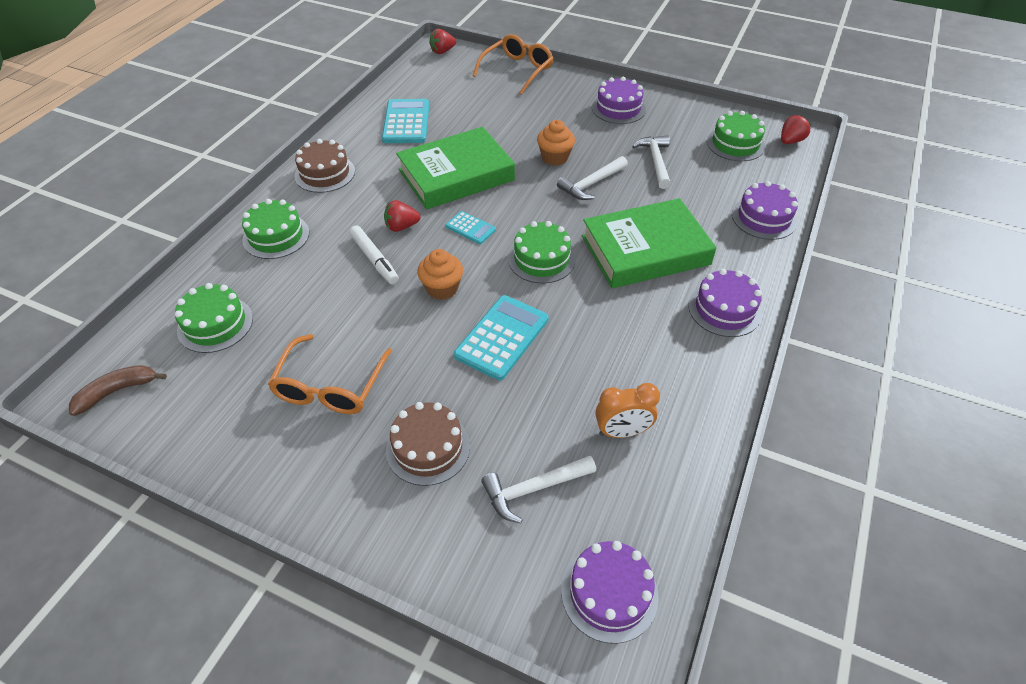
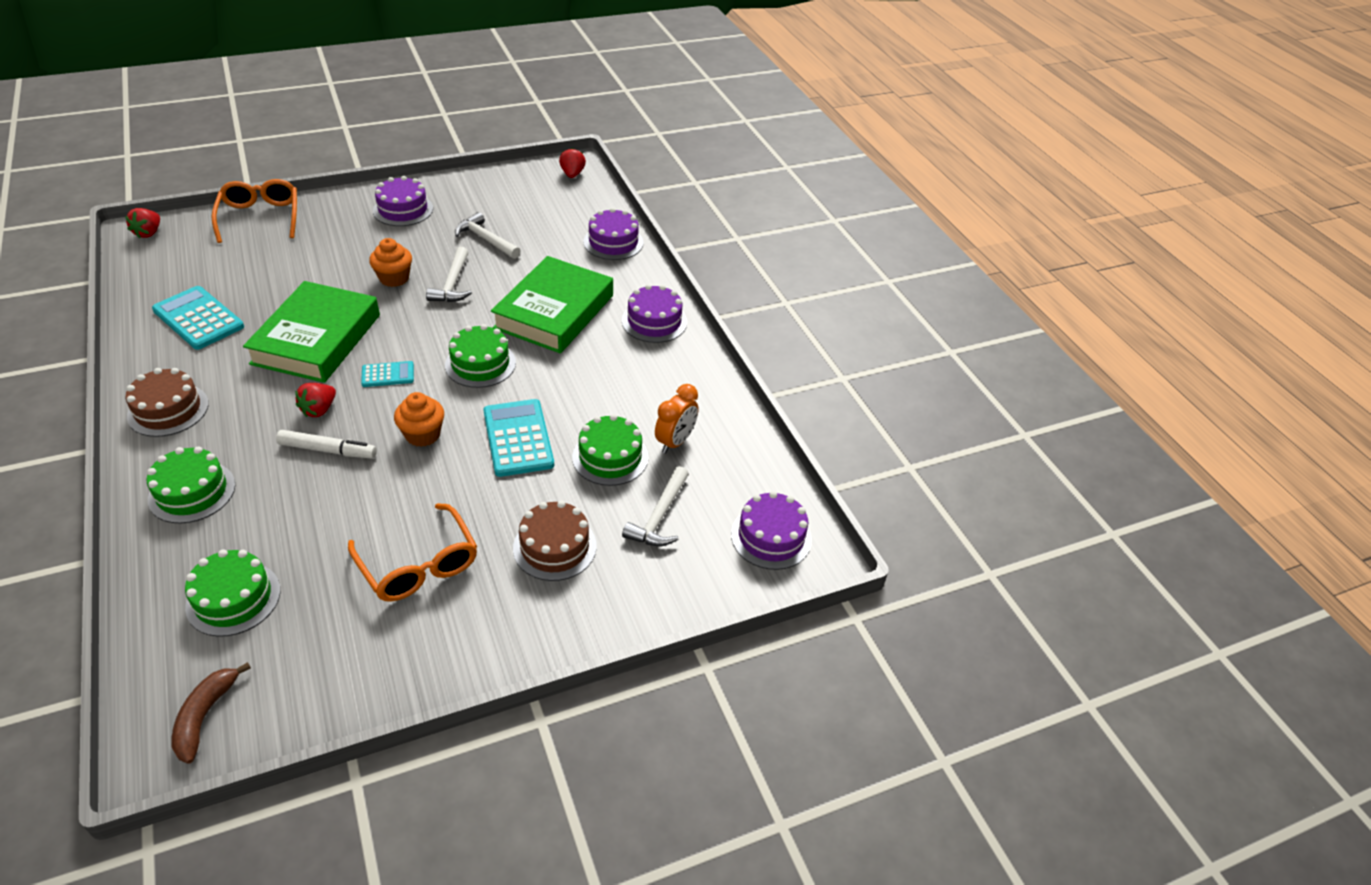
camera: 50 degrees left, 5 degrees down
(735, 144) = (533, 195): green cake -> green cake (610, 457)

